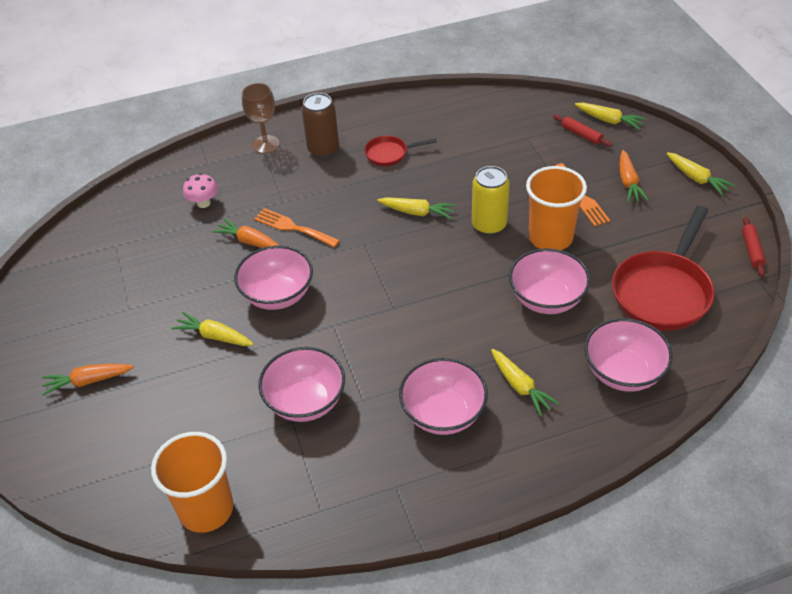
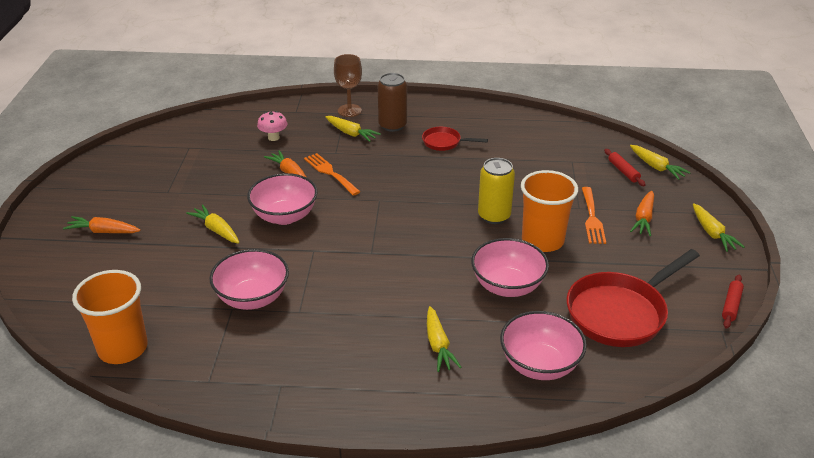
camera: 20 degrees right, 10 degrees down
(417, 212) = (438, 190): yellow carrot -> yellow carrot (351, 133)
(443, 414) = (357, 344): pink bowl -> none

